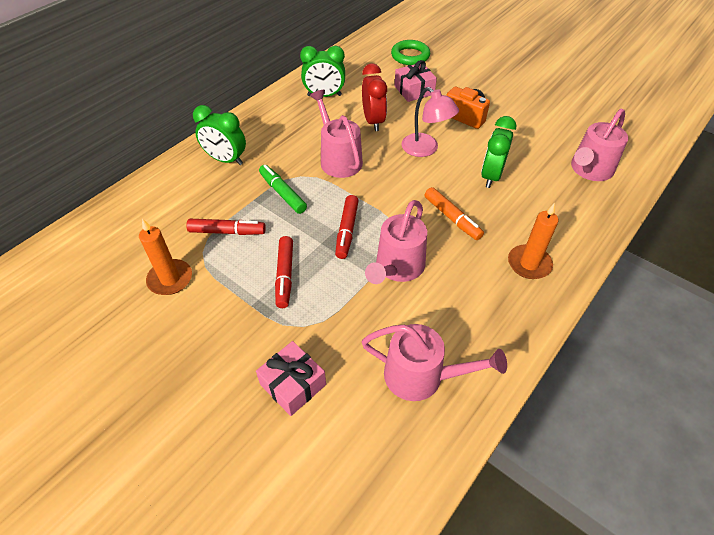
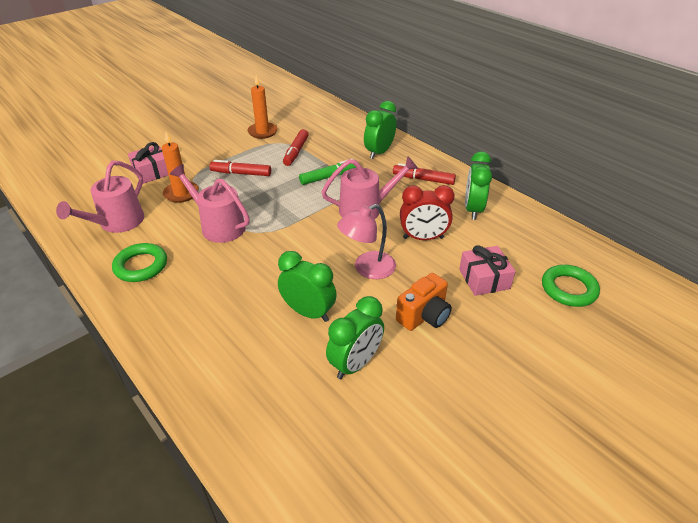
camera: 100 degrees right, 10 degrees down
(347, 231) = (272, 205): red marker -> red marker (423, 179)
(452, 218) = (259, 268): orange marker -> none
(486, 316) = (141, 266): none -> green ring
(528, 145) = (355, 364): none -> green clock
(529, 264) = (176, 309): orange candle -> orange candle (181, 193)
(589, 170) = (288, 417): pink watering can -> none

